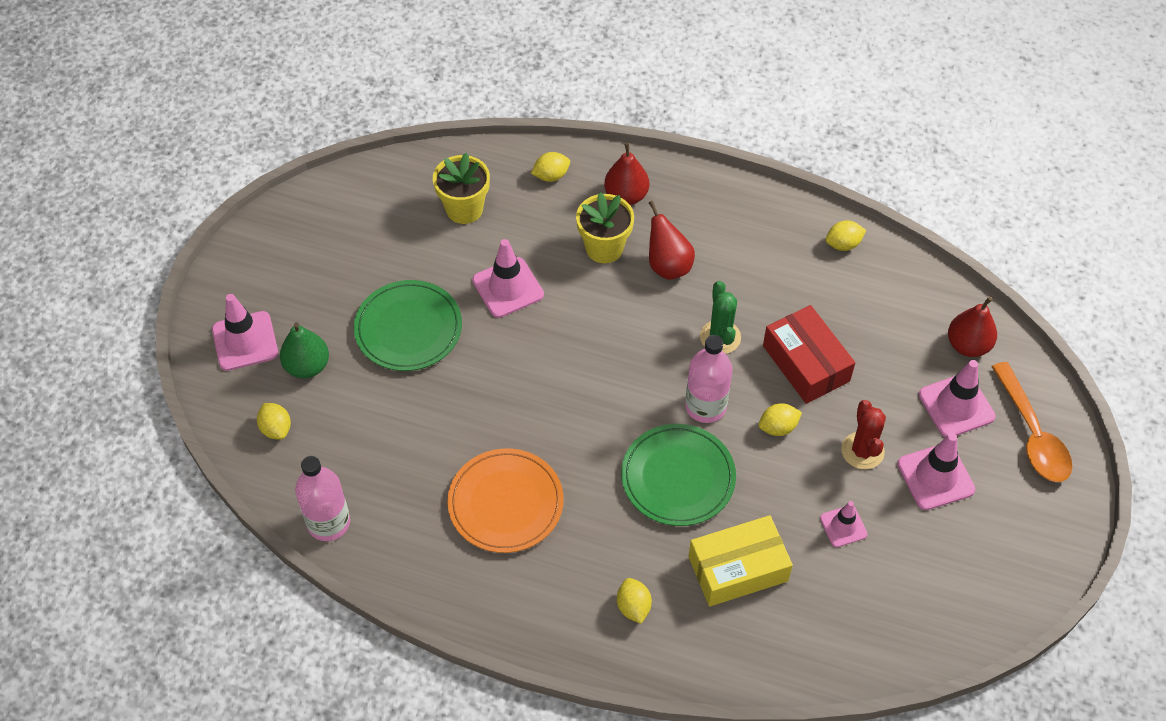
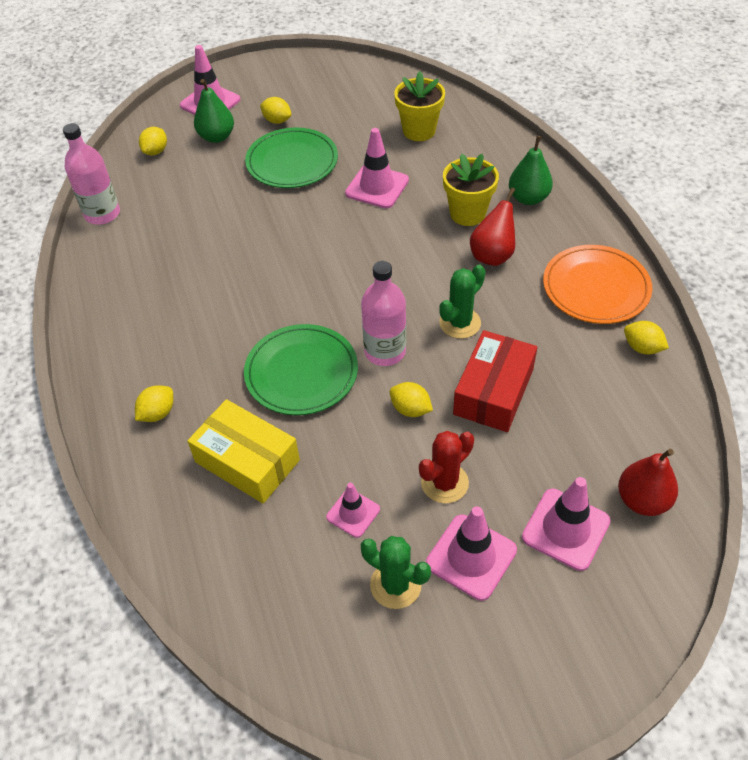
camera: 55 degrees right, 5 degrees down
(505, 503) = (191, 289): orange plate -> orange plate (596, 288)
(551, 176) = (498, 153): yellow lemon -> yellow lemon (277, 121)
(626, 196) = (528, 198): red pear -> green pear
(923, 538) = (395, 585): none -> green cactus
(1032, 434) = (600, 615): orange spoon -> none

